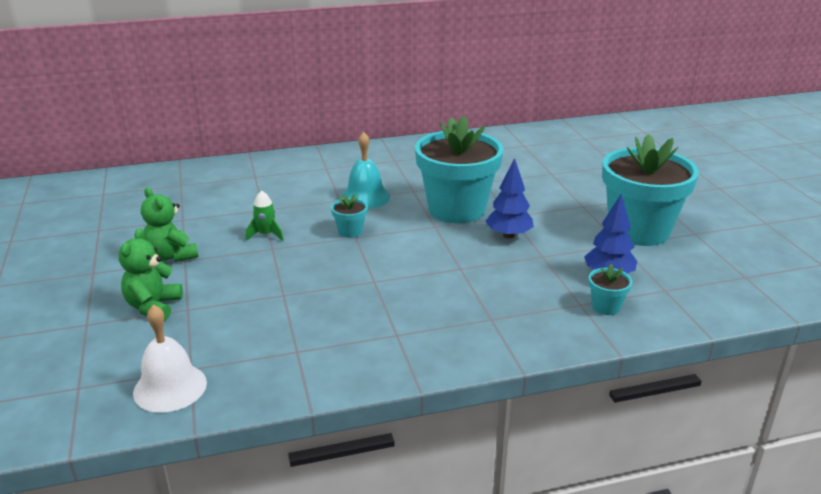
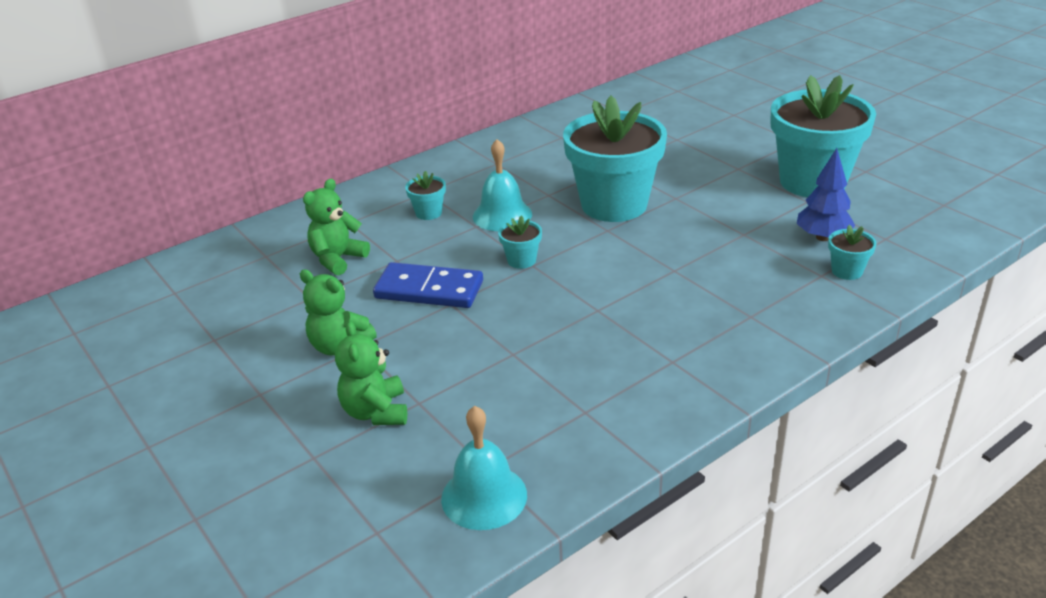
camera: 20 degrees left, 5 degrees up
(170, 387) = (484, 496): white bell -> turquoise bell
(224, 199) = (338, 259): none -> green teddy bear
(266, 235) = (429, 290): green rocket -> blue domino
(314, 183) = (428, 213): none -> turquoise flower pot
(508, 235) = (692, 220): blue tree -> none

